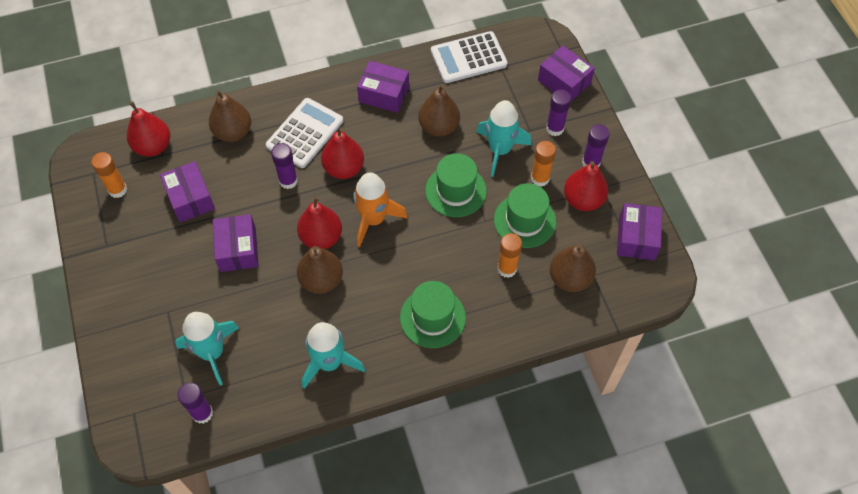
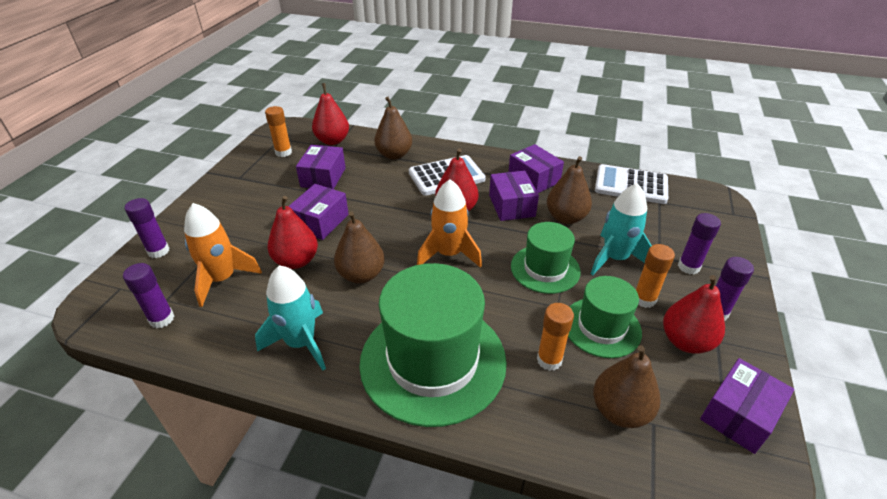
camera: 35 degrees right, 20 degrees down
(212, 352) = (222, 279): turquoise rocket -> orange rocket
(288, 181) = (404, 198): purple glue stick -> purple glue stick (158, 251)
(321, 237) = (392, 245): red pear -> red pear (296, 261)
(432, 317) = (433, 361): green hat -> green hat, size x1.78
(564, 82) = (722, 236): purple box -> purple box (511, 206)

